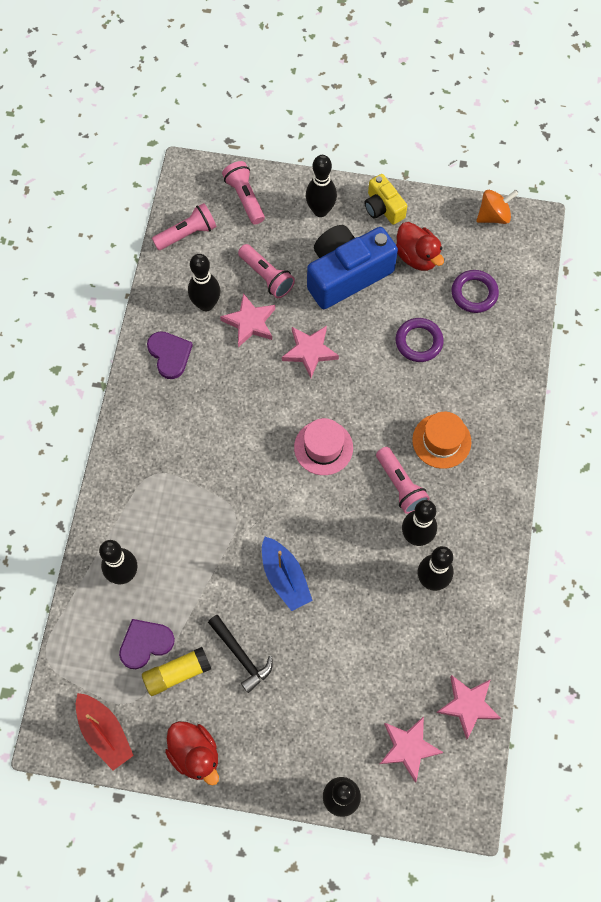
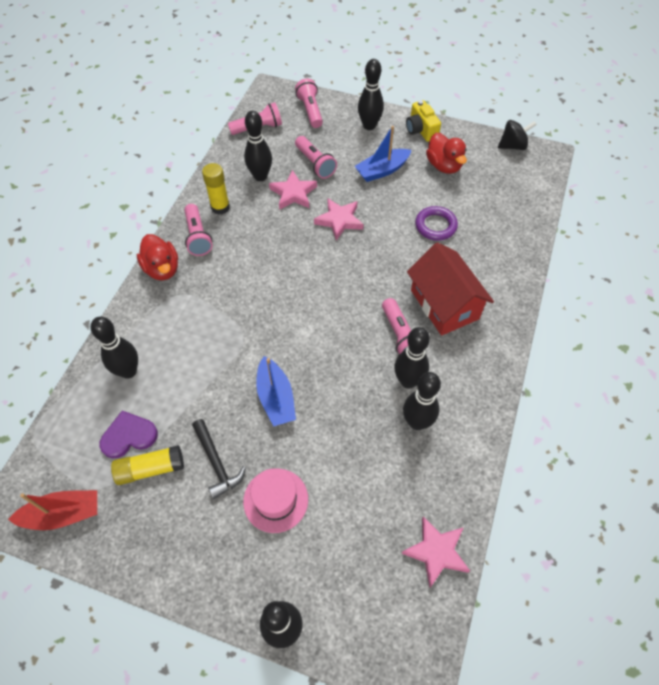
camera: 10 degrees right, 10 degrees down
(105, 732) = (63, 514): red boat -> red boat turned 75 degrees counterclockwise
(154, 398) = (198, 236): none -> pink flashlight
(169, 355) = (220, 207): purple heart -> yellow glue stick
(195, 754) = (145, 552): red duck -> red duck (162, 269)
(323, 447) = (335, 294): pink hat -> pink hat (275, 500)
(346, 274) = (382, 170): blue camera -> blue boat
(408, 748) = (366, 586): pink star -> none
(441, 441) = (444, 304): orange hat -> red house
(474, 293) = (489, 197): purple ring -> none
(493, 216) = (512, 146): orange spinning top -> black spinning top

